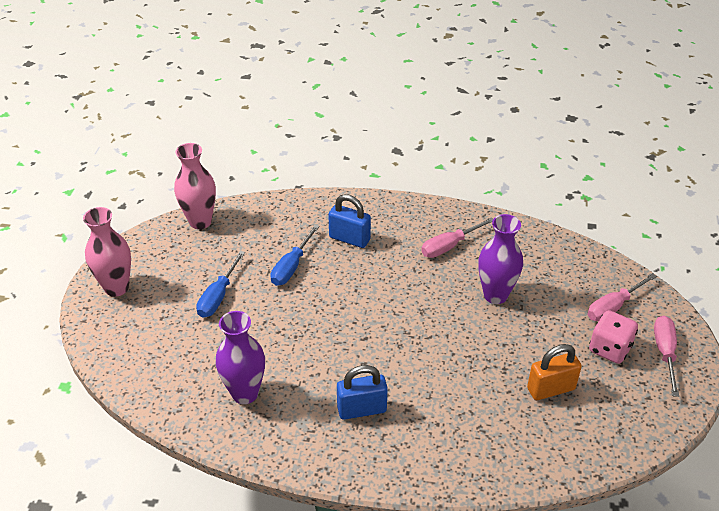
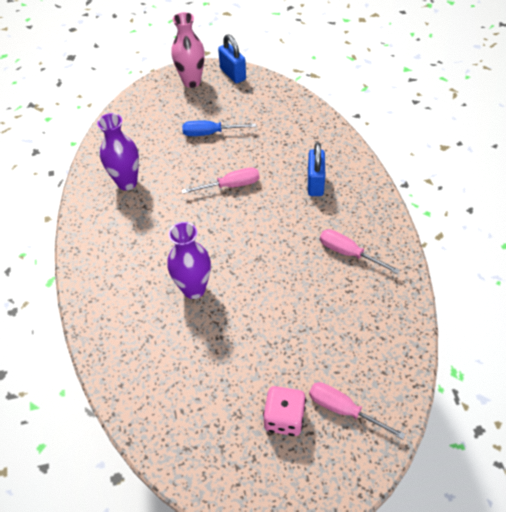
camera: 70 degrees right, 10 degrees up
(200, 221) = (280, 93): pink vase -> none
(291, 267) = (262, 160): blue screwdriver -> none
(362, 409) = (138, 253): blue padlock -> blue padlock (233, 74)
(495, 295) = (305, 305): purple vase -> purple vase (194, 289)
(551, 389) = (212, 379): orange padlock -> none
(664, 353) = (303, 472): pink screwdriver -> pink screwdriver (231, 186)

